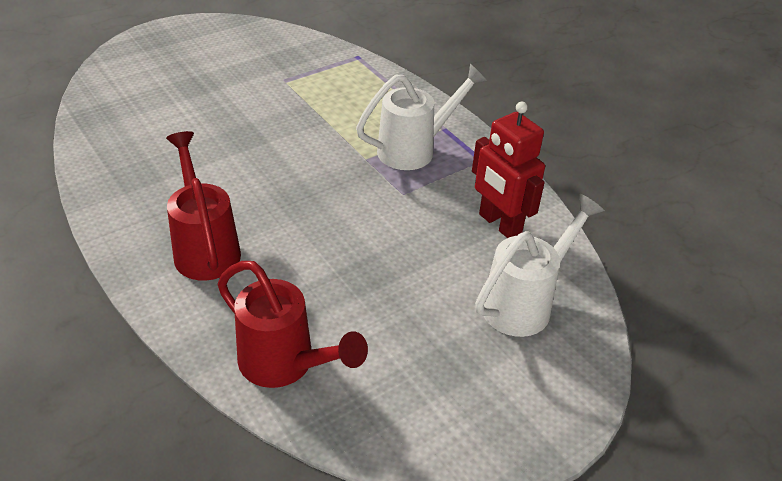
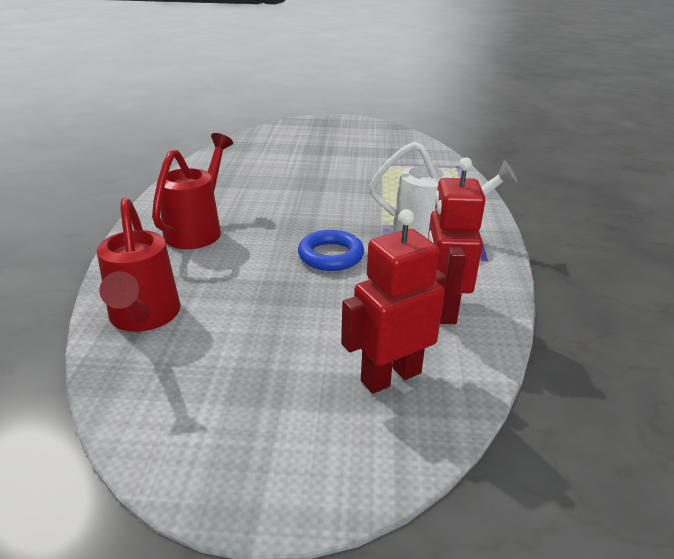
camera: 40 degrees right, 10 degrees down
(363, 216) = (331, 256): none -> blue ring
(525, 302) = (390, 376): white watering can -> red robot

